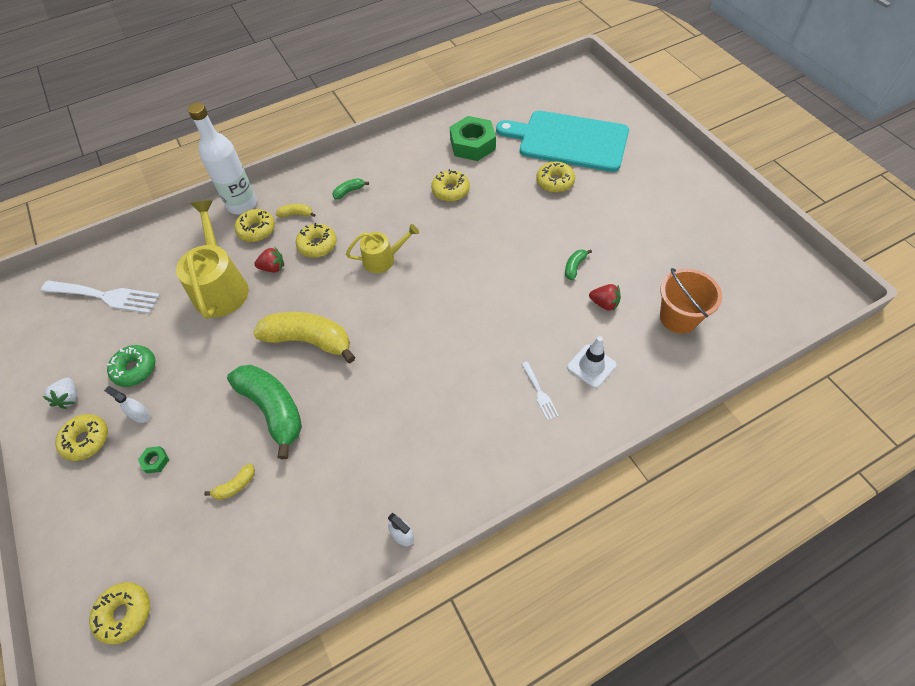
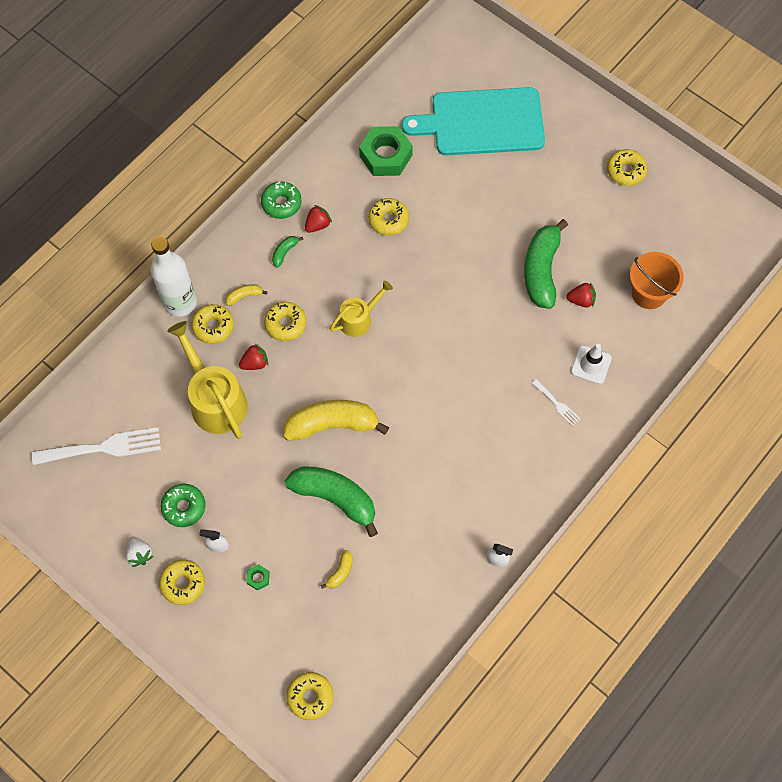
camera: 25 degrees left, 10 degrees up
(367, 156) = (281, 203): none -> green donut
(388, 179) = (317, 225): none -> red strawberry
(555, 182) = (487, 178): yellow donut -> yellow donut (625, 171)
(574, 267) = (541, 270): green banana -> green banana, size x2.35

